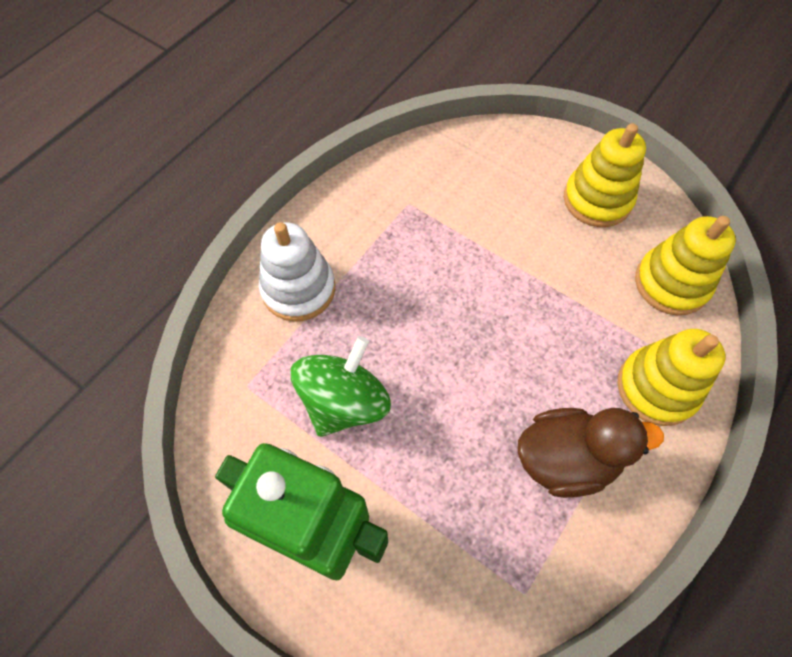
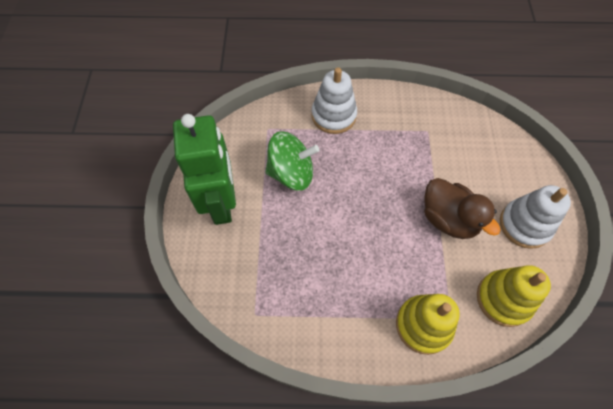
camera: 55 degrees right, 0 degrees up
(566, 459) = (341, 297): brown duck -> brown duck (448, 219)
(597, 200) = (524, 225): yellow stacking toy -> white stacking toy

